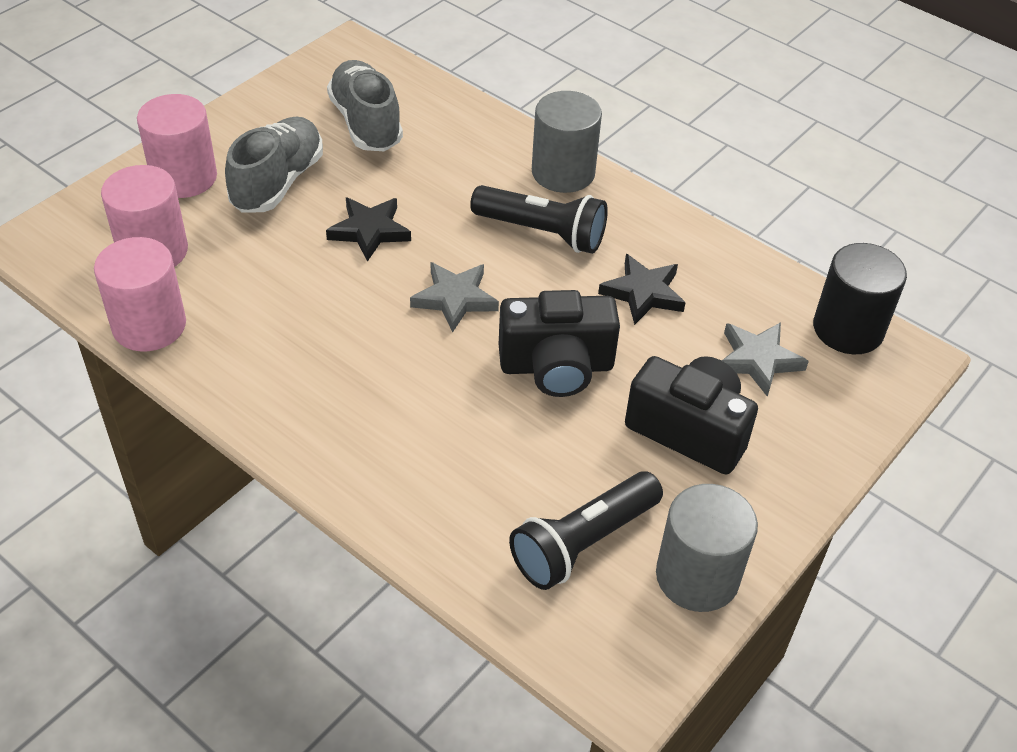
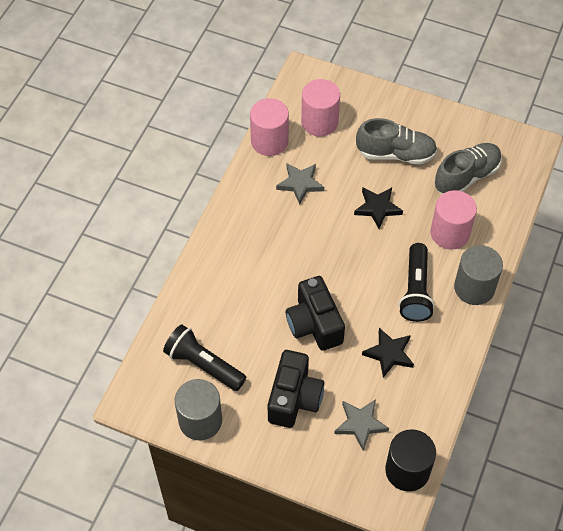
camera: 75 degrees right, 10 degrees up
(184, 177) = (379, 112): pink cylinder -> pink cylinder (450, 233)
(455, 299) = (344, 263): grey star -> grey star (300, 184)

